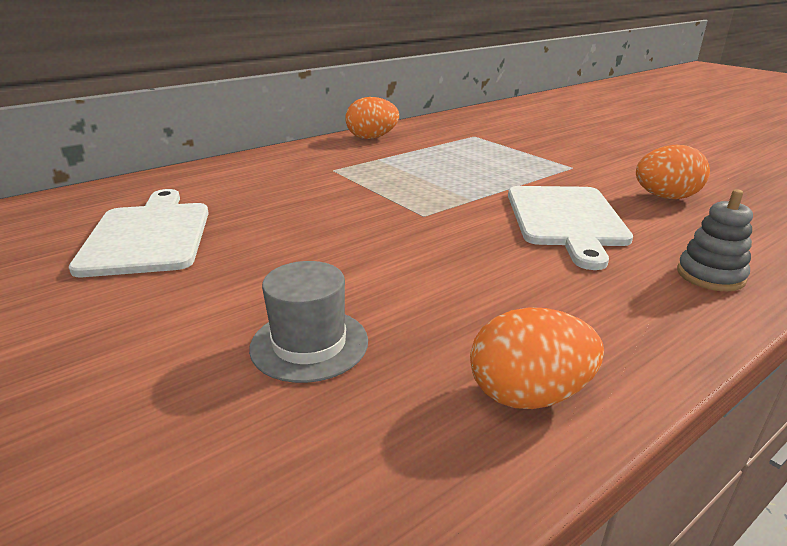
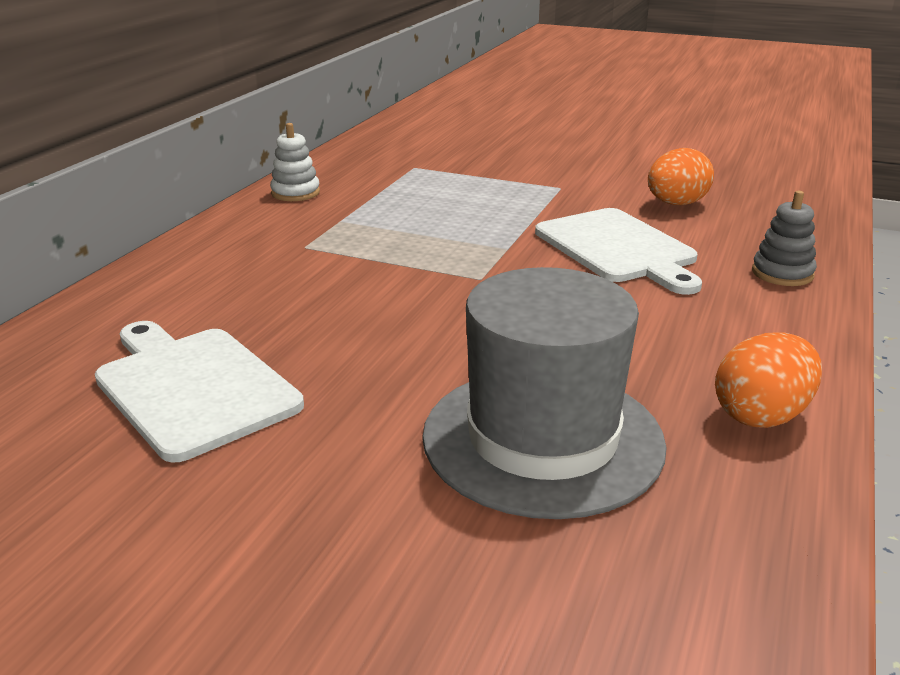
camera: 30 degrees left, 0 degrees up
(309, 344) = (542, 439): grey hat -> grey hat, size x1.89
(372, 138) = (295, 193): orange egg -> white stacking toy

